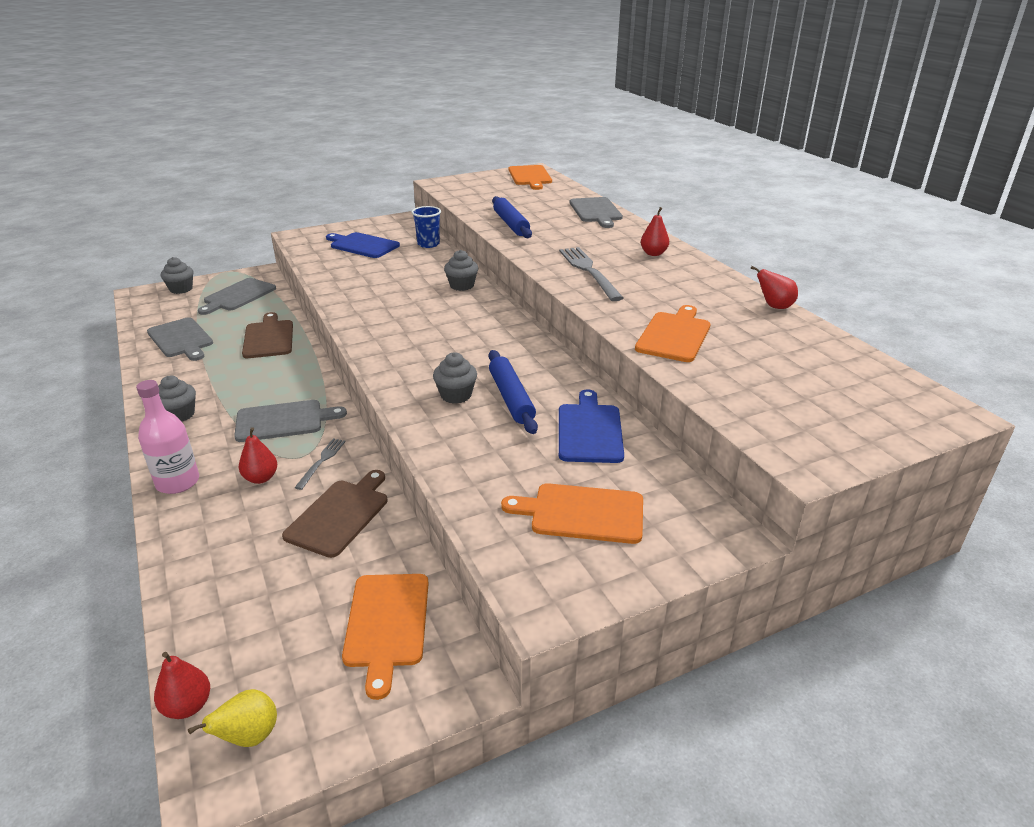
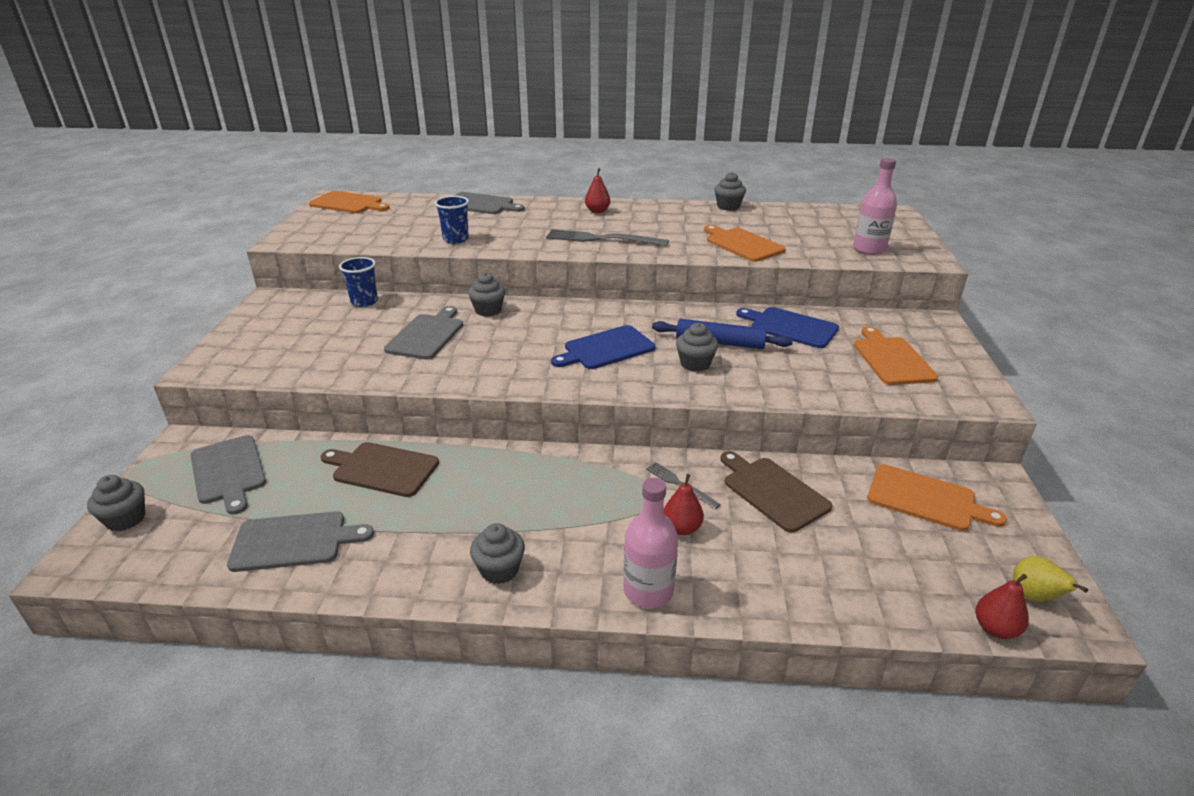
camera: 60 degrees left, 0 degrees up
(283, 421) = (584, 493): grey cutting board -> grey cutting board (427, 335)
(363, 245) = (306, 335): blue cutting board -> blue cutting board (606, 348)
(511, 224) = (456, 239): blue rolling pin -> blue cup
(582, 513) = (892, 359): orange cutting board -> orange cutting board turned 135 degrees clockwise
(774, 306) = (728, 206): red pear -> grey cupcake
(776, 413) = (869, 249): none -> pink bottle

